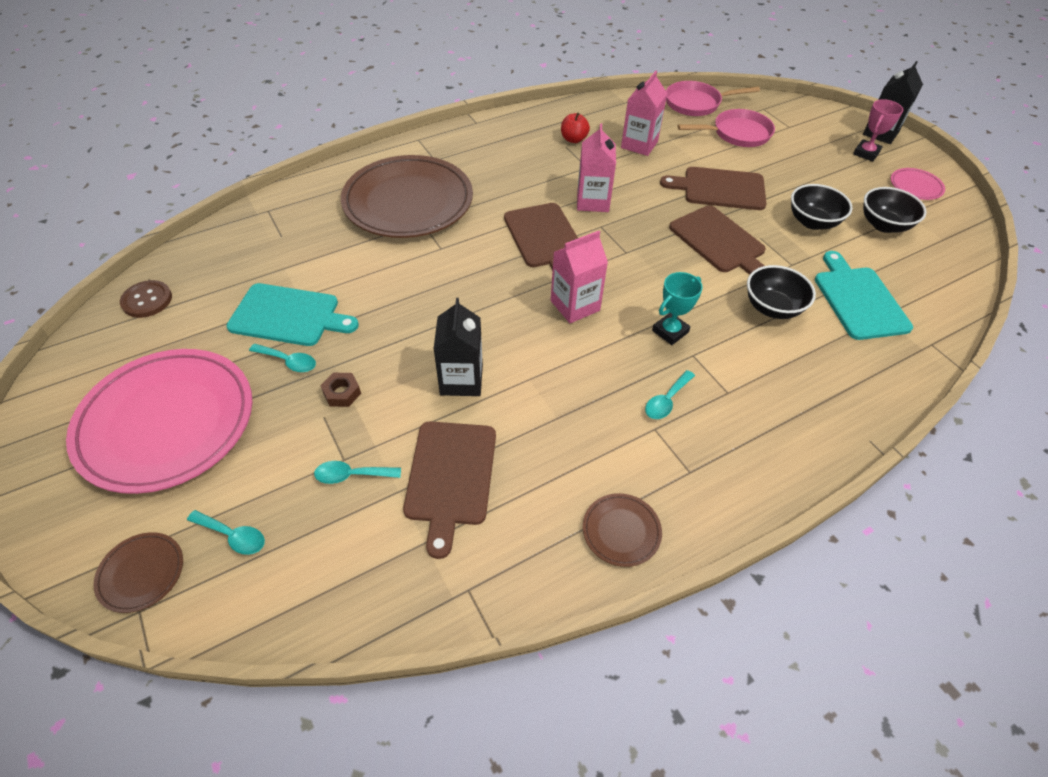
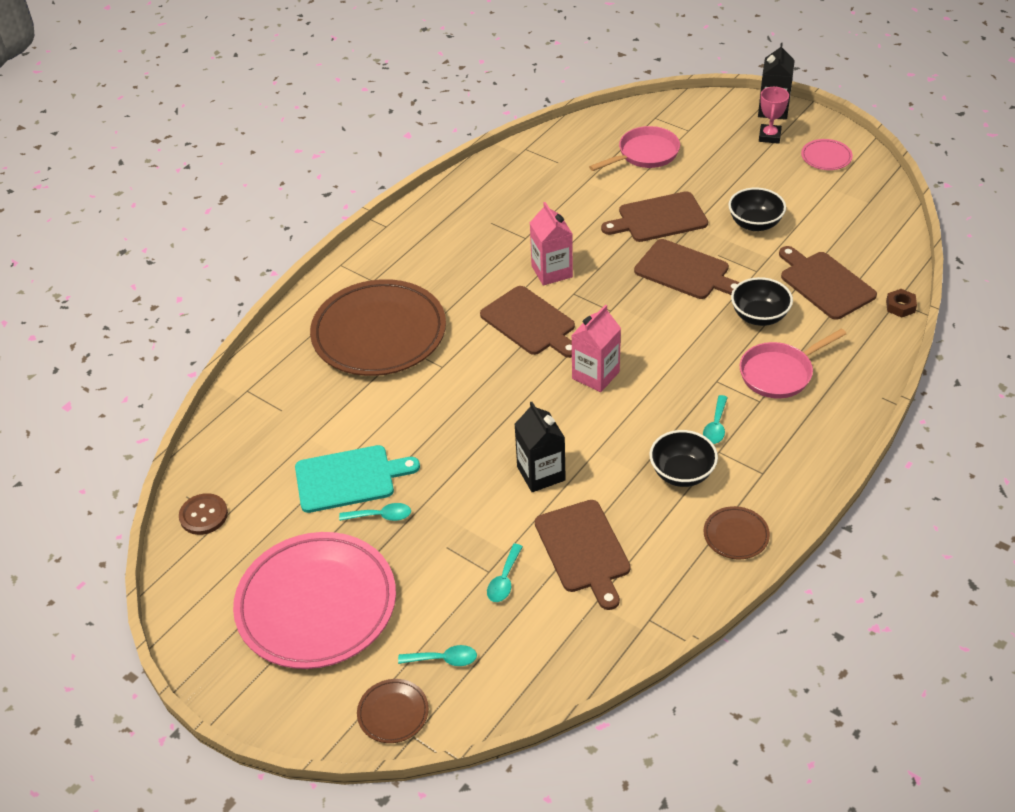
camera: 20 degrees left, 5 degrees down
(342, 393) = (448, 523): brown nut -> brown nut (900, 306)
(351, 475) = (504, 580): turquoise spoon -> turquoise spoon turned 45 degrees counterclockwise
(573, 139) = (494, 212): red apple -> none
(639, 144) = (560, 197): pink carton -> none
(670, 331) = (687, 368): turquoise trophy -> none
(696, 103) = (588, 133): pink pan -> pink pan (779, 373)
(859, 300) = (825, 283): turquoise cutting board -> brown cutting board
(884, 225) = (815, 205): black bowl -> black bowl (682, 473)

